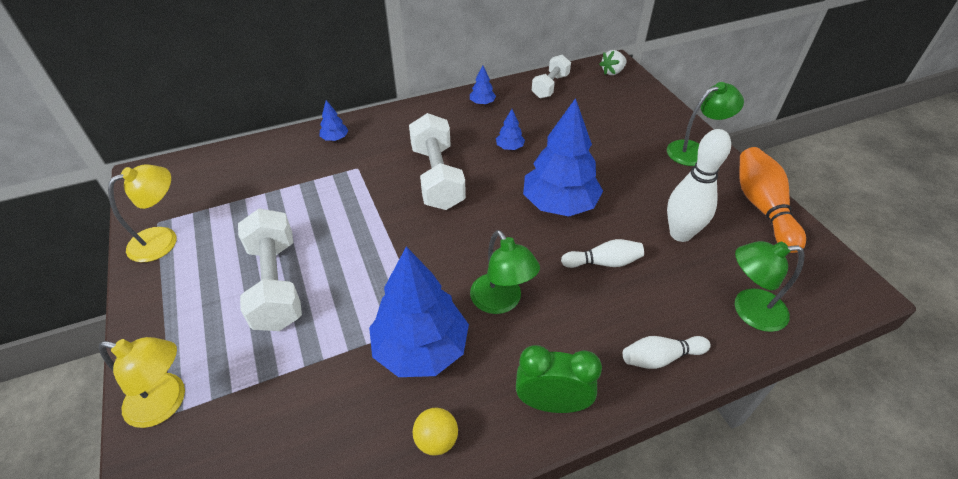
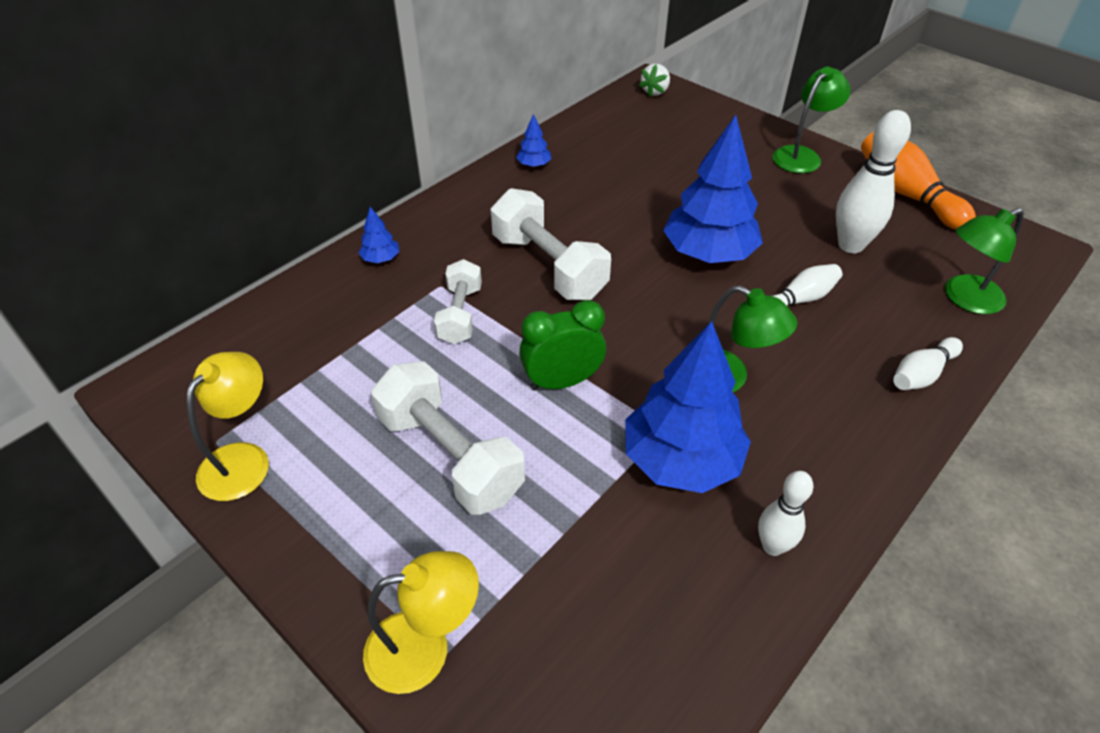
camera: 25 degrees left, 0 degrees up
(436, 440) = (772, 546): yellow ball -> white bowling pin
(510, 147) = (606, 207): blue tree -> none
(550, 86) = (598, 125): white dumbbell -> white dumbbell (460, 315)
(551, 403) = (856, 460): green clock -> green clock (562, 381)

